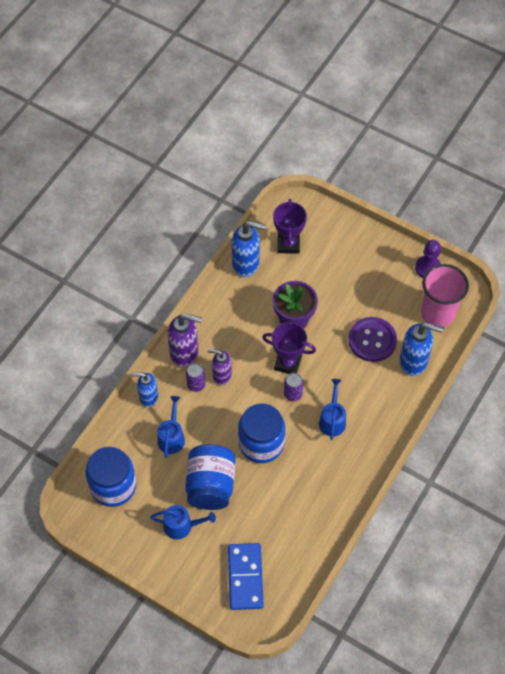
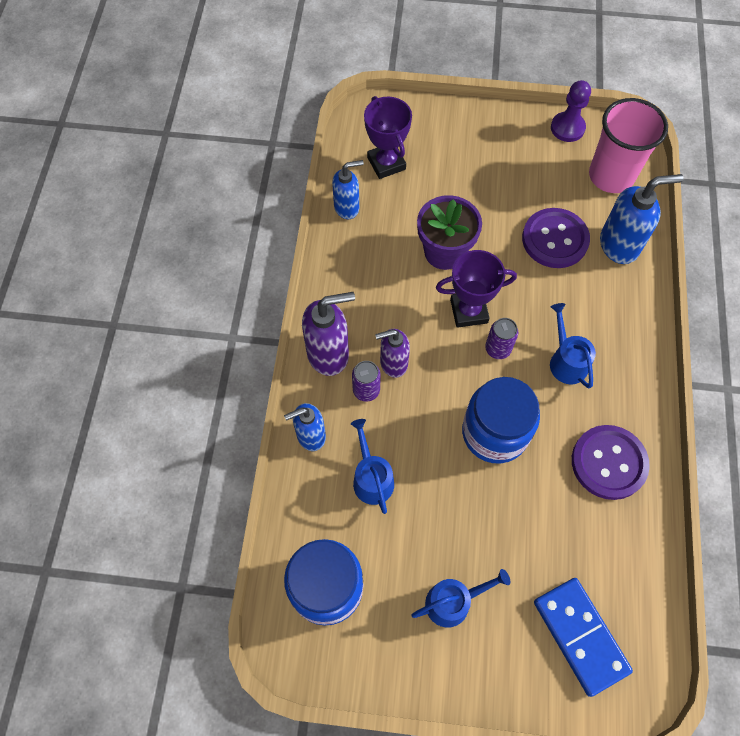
camera: 25 degrees left, 5 degrees up
(210, 485) = (461, 523): blue jar -> none
(246, 264) = (347, 207): blue soap dispenser -> blue soap dispenser, size x0.66
(322, 491) = (608, 463): none -> purple button

